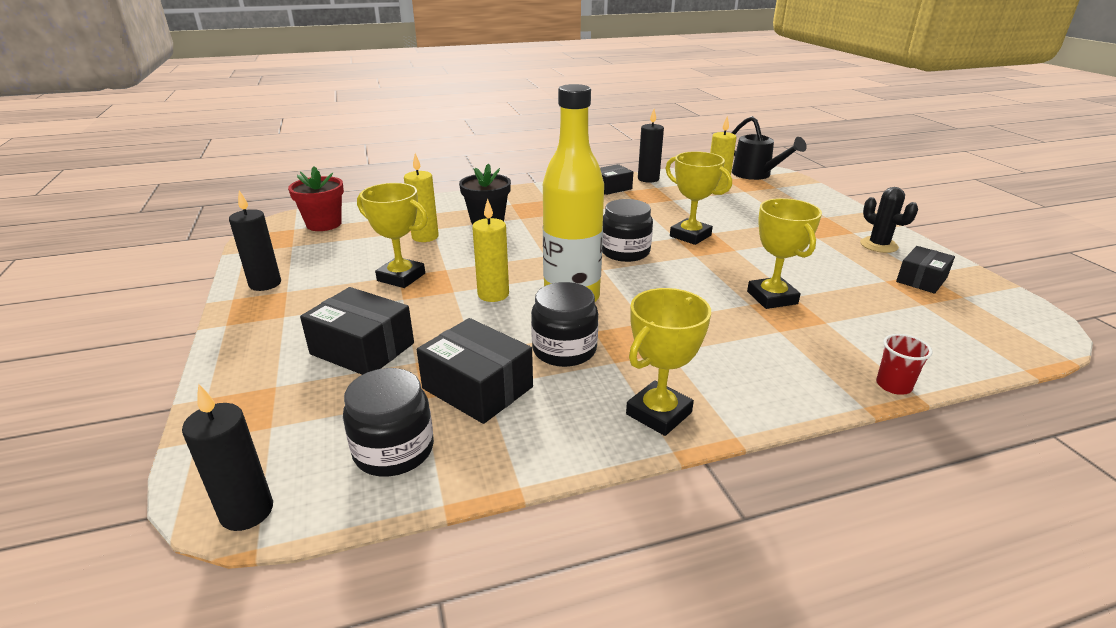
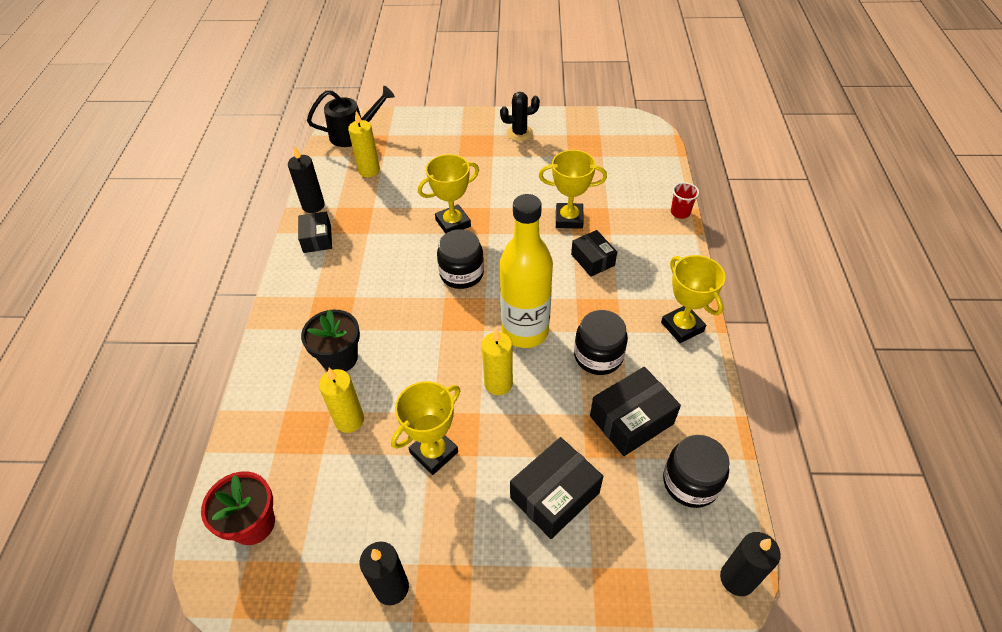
camera: 70 degrees left, 20 degrees up
(921, 280) = (574, 140): black box -> black box (592, 260)

